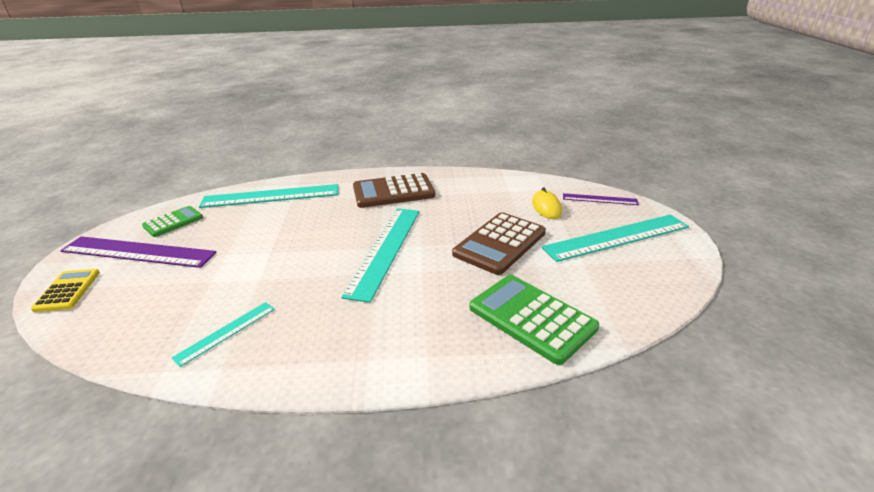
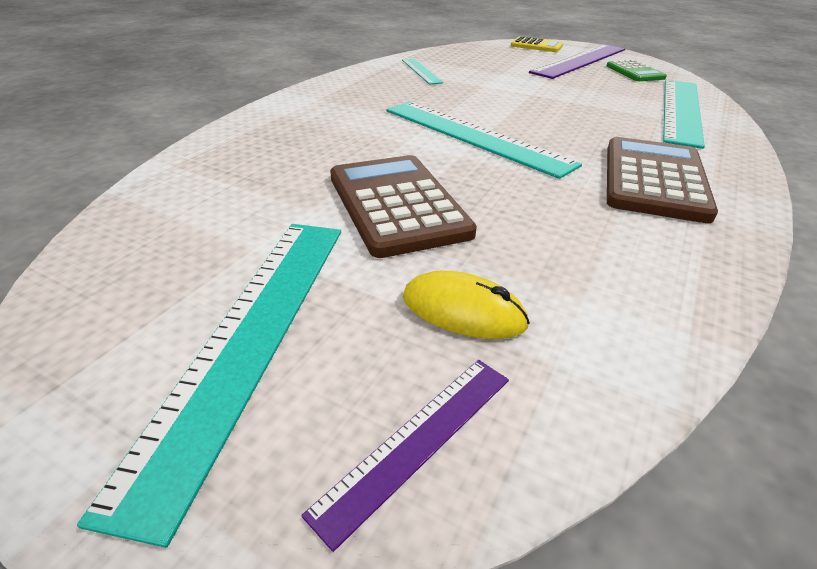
camera: 120 degrees right, 5 degrees up
(532, 318) = (238, 166): green calculator -> none

